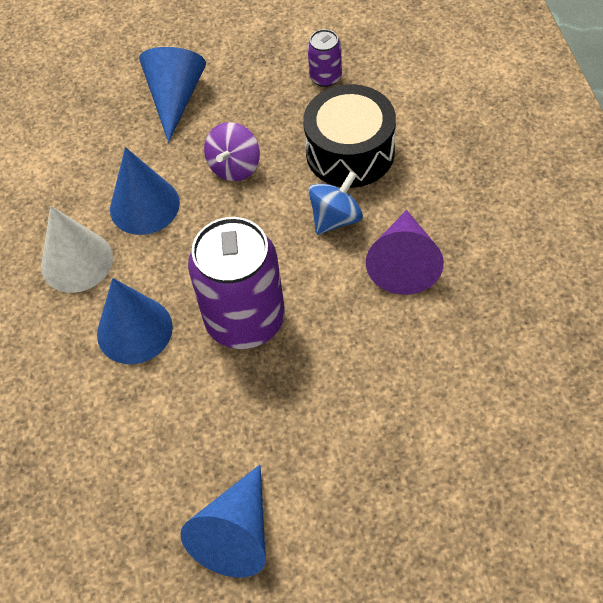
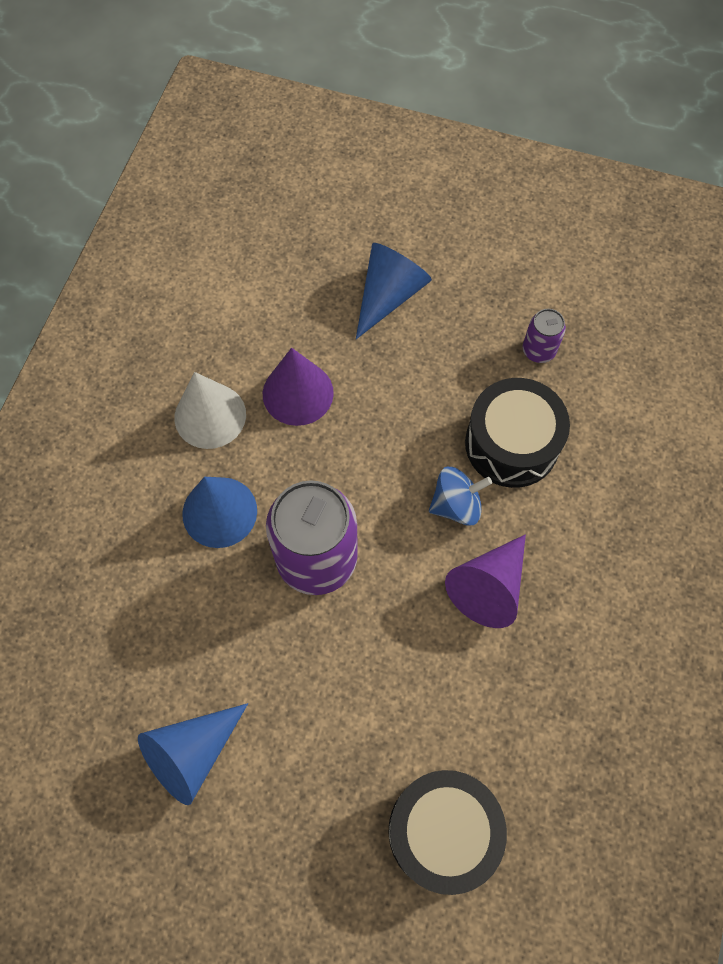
camera: 25 degrees right, 10 degrees up
(144, 206) = (298, 393): blue cone -> purple cone
(235, 167) = (399, 398): purple spinning top -> none
(494, 465) = (443, 831): none -> black drum

